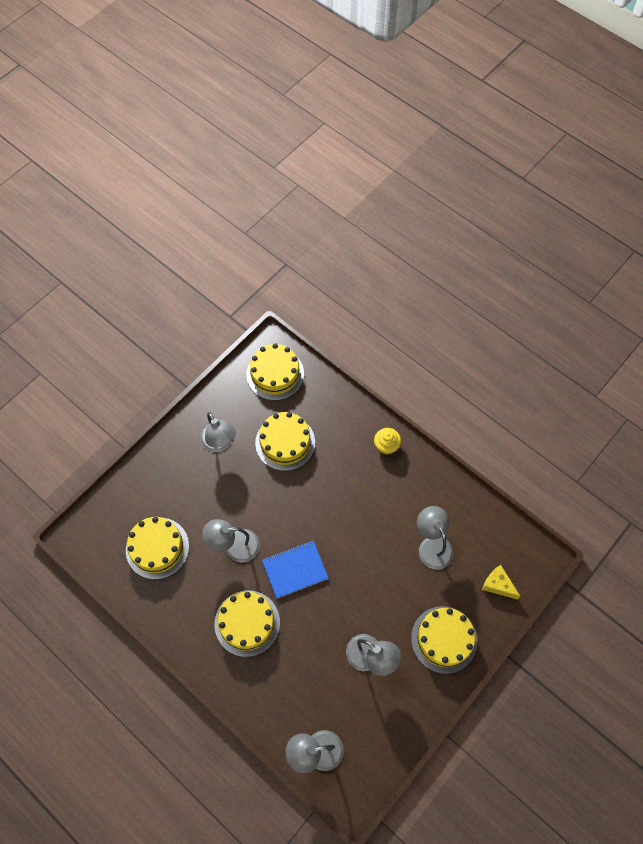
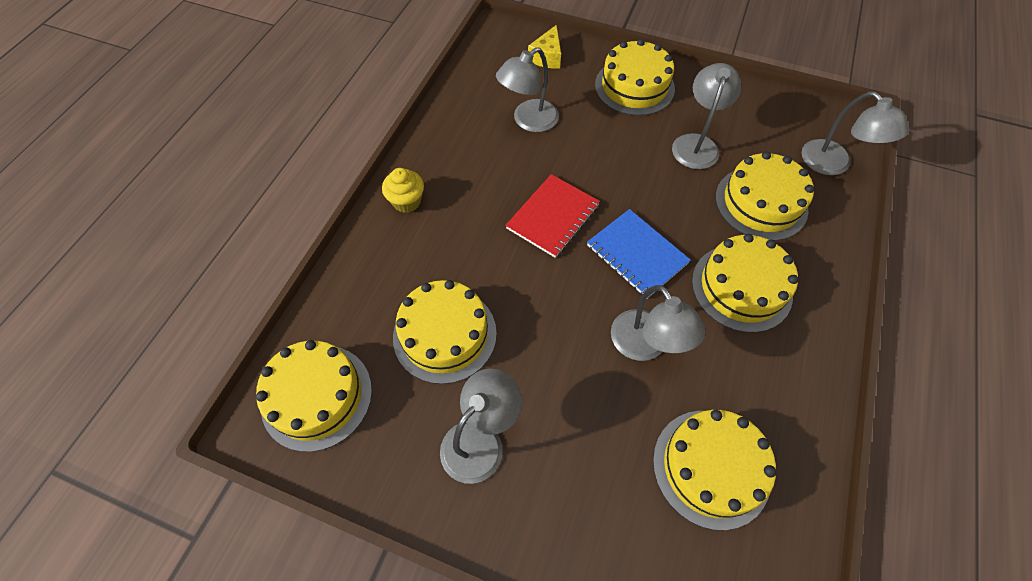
camera: 110 degrees left, 5 degrees down
(303, 674) = (761, 203): none -> yellow cake
(342, 530) = (553, 217): none -> red notebook

